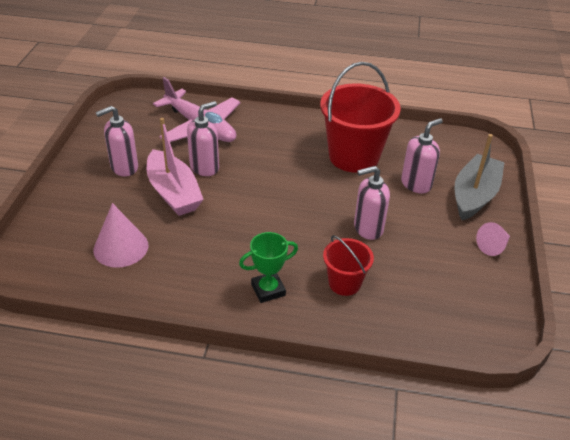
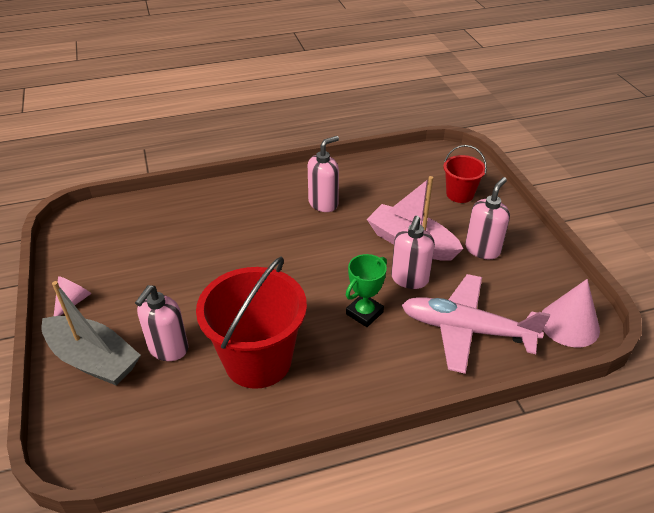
camera: 155 degrees right, 0 degrees up
(121, 247) = (403, 188): pink cone -> pink cone (569, 324)
(268, 290) = (268, 198): green trophy -> green trophy (364, 313)
(344, 283) = (209, 222): red bucket -> red bucket (460, 194)
(368, 228) = (207, 275): pink soap dispenser -> pink soap dispenser (323, 203)
(474, 195) = (93, 359): grey boat -> grey boat turned 60 degrees counterclockwise

